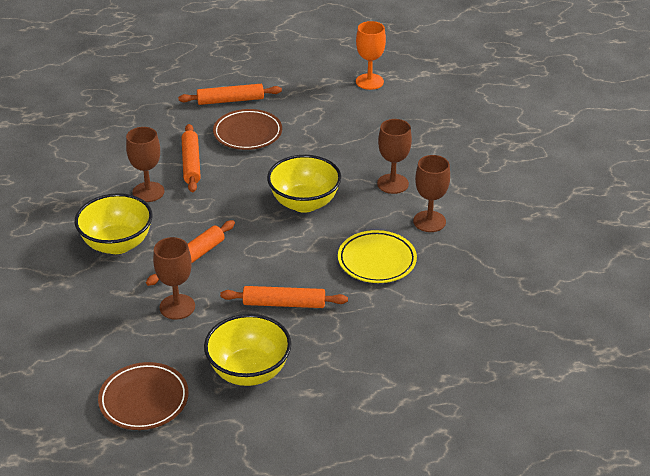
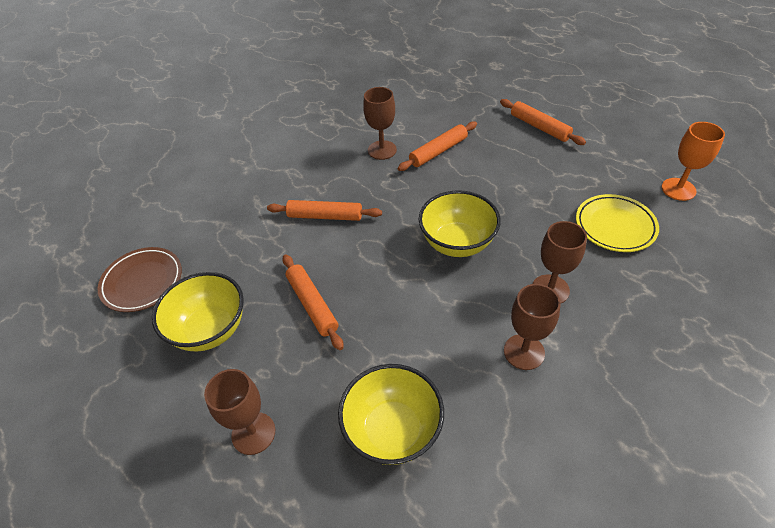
camera: 60 degrees right, 10 degrees up
(117, 244) = (309, 169): yellow bowl -> yellow bowl (392, 430)
(177, 307) = (261, 240): brown goblet -> brown goblet (253, 433)
(247, 133) = (510, 159): brown plate -> none
(377, 261) = (425, 341): yellow plate -> yellow plate (615, 226)

